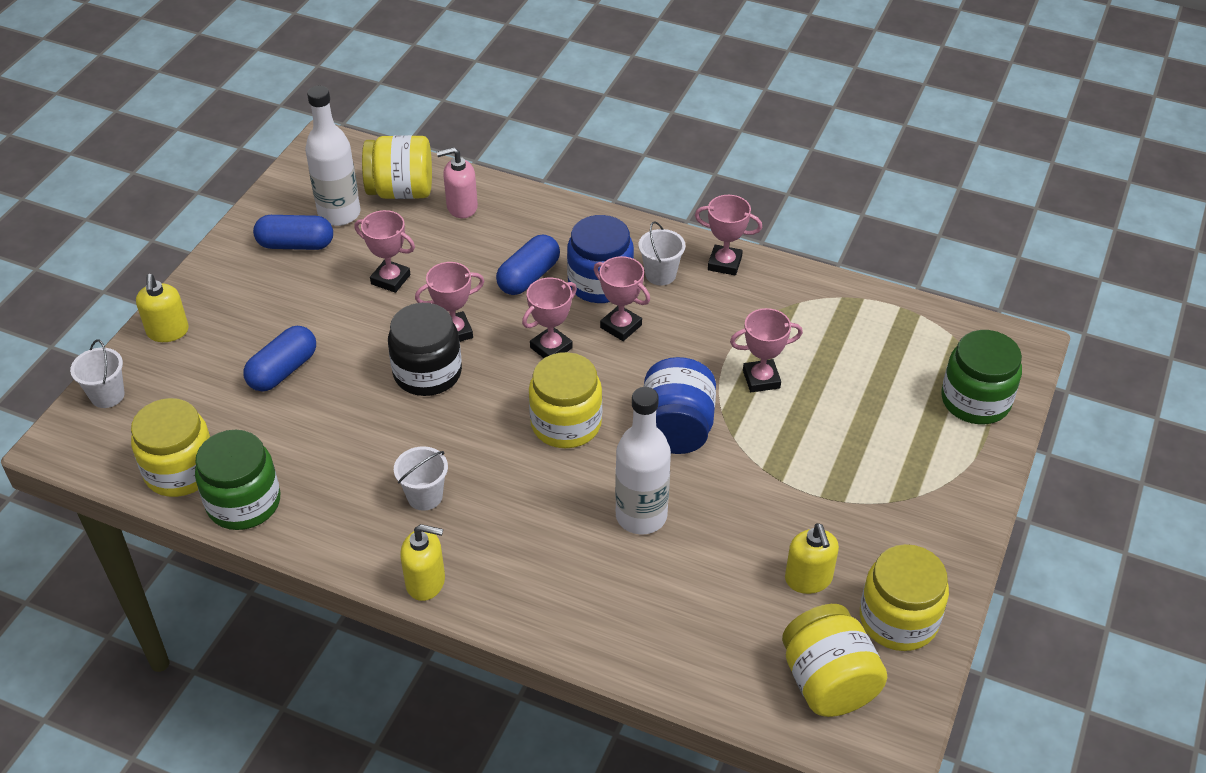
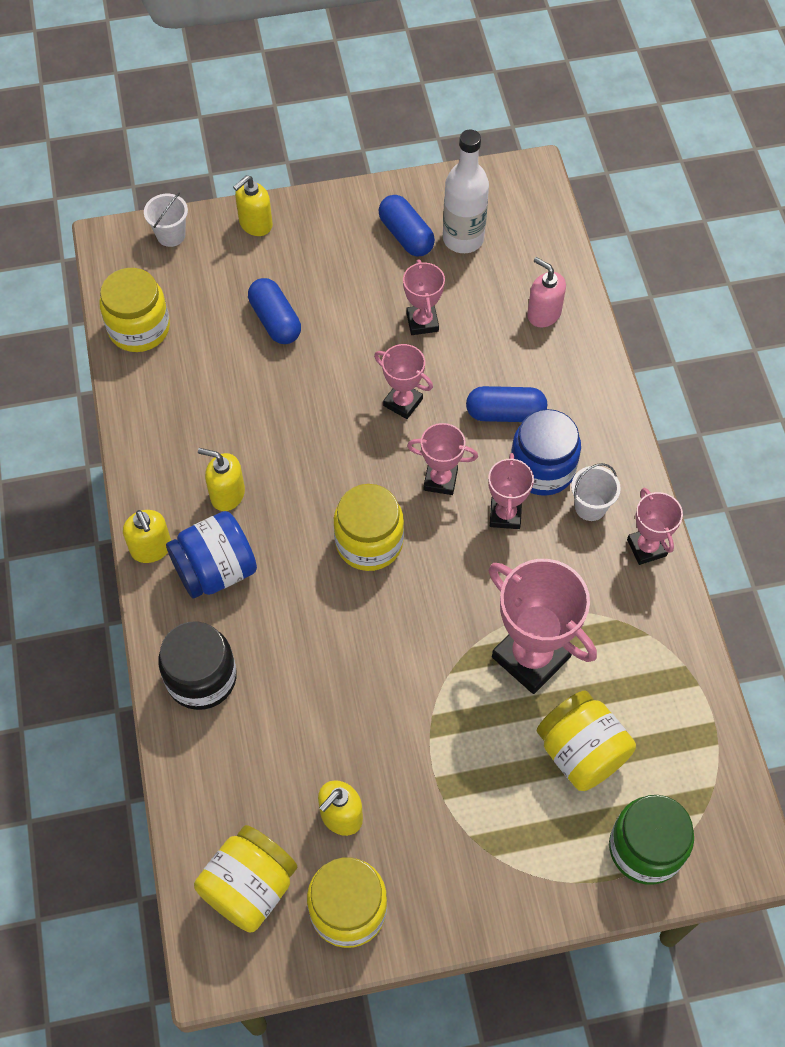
camera: 55 degrees right, 15 degrees up
(244, 502) = (139, 386): green jar -> none
(283, 370) = (275, 320): blue capsule -> blue capsule turned 60 degrees clockwise
(401, 191) = (524, 260): yellow jar -> yellow jar (581, 752)
(425, 496) = (227, 494): white bucket -> yellow soap dispenser
(427, 373) = (346, 414): black jar -> black jar (201, 678)
(641, 516) = (316, 654): white bottle -> none
(676, 429) = (425, 625): blue jar -> blue jar (215, 570)
(761, 379) = (531, 657): pink trophy -> pink trophy, size x1.79

